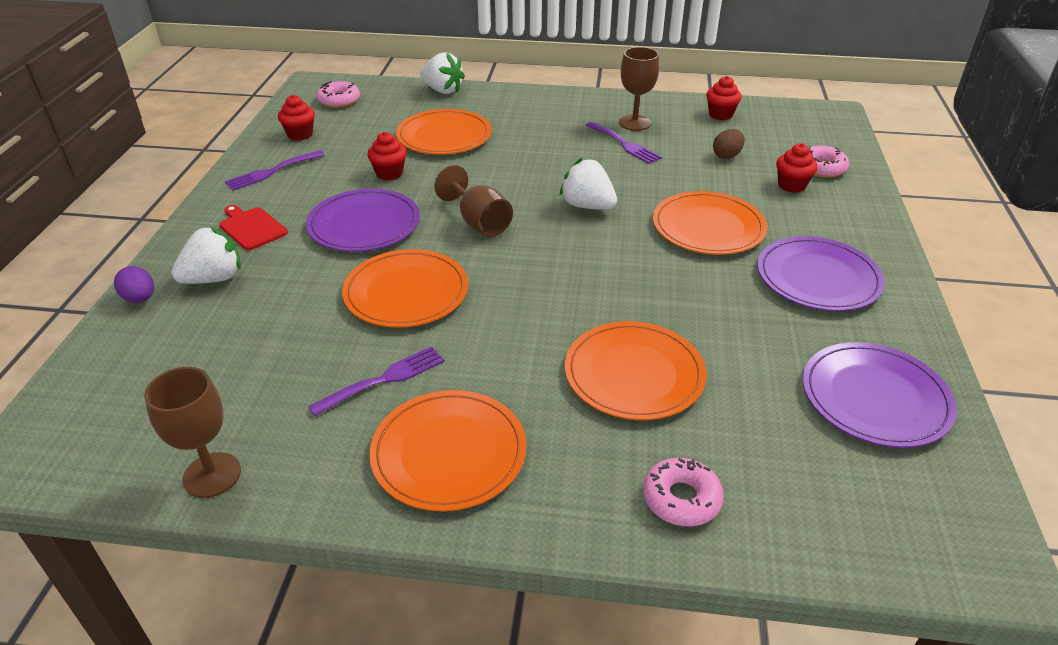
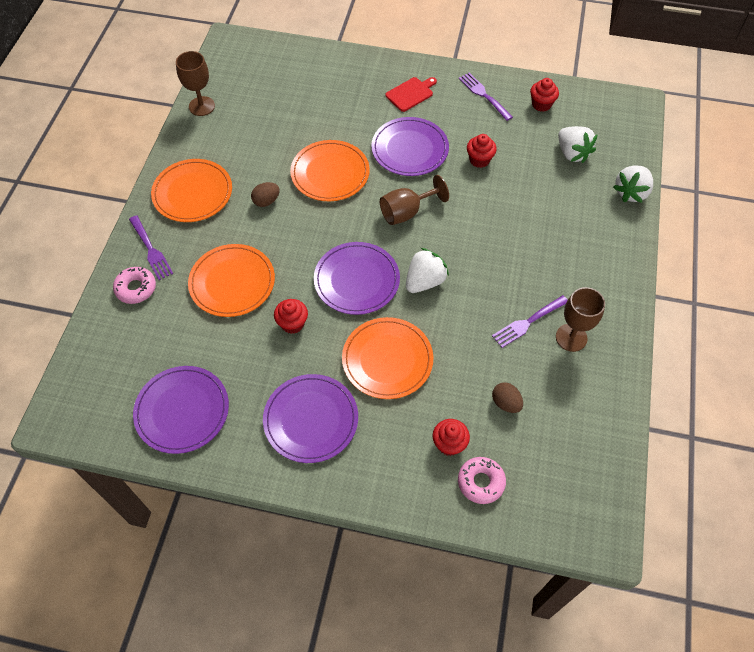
camera: 95 degrees right, 20 degrees up
(140, 299) = (341, 57): purple egg -> none
(214, 278) = (357, 84): white strawberry -> white strawberry (572, 153)
(339, 100) = (604, 123): pink donut -> none
(384, 379) = (253, 165): purple fork -> purple fork (151, 250)
(444, 136) = (541, 193): orange plate -> none
(465, 354) = (266, 201): none -> brown egg
(598, 256) = (356, 280): none -> purple plate
(720, 115) = (593, 419): red cupcake -> red cupcake (292, 324)

